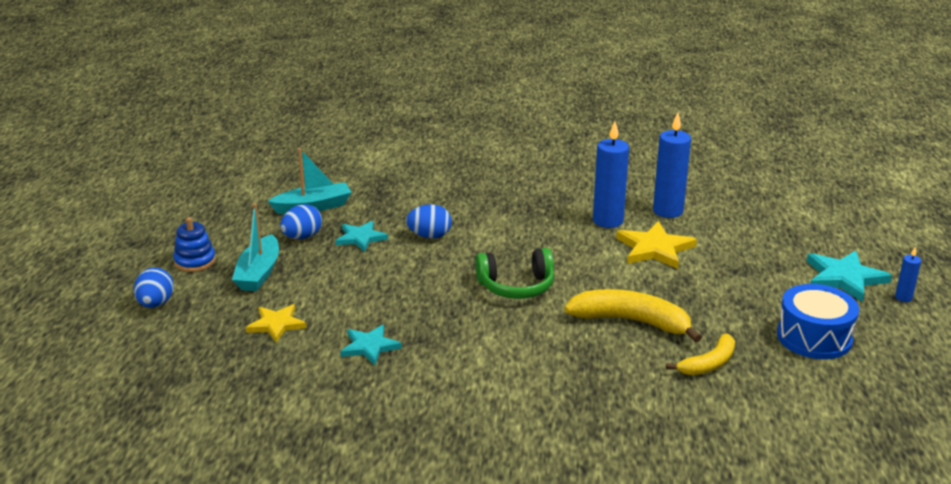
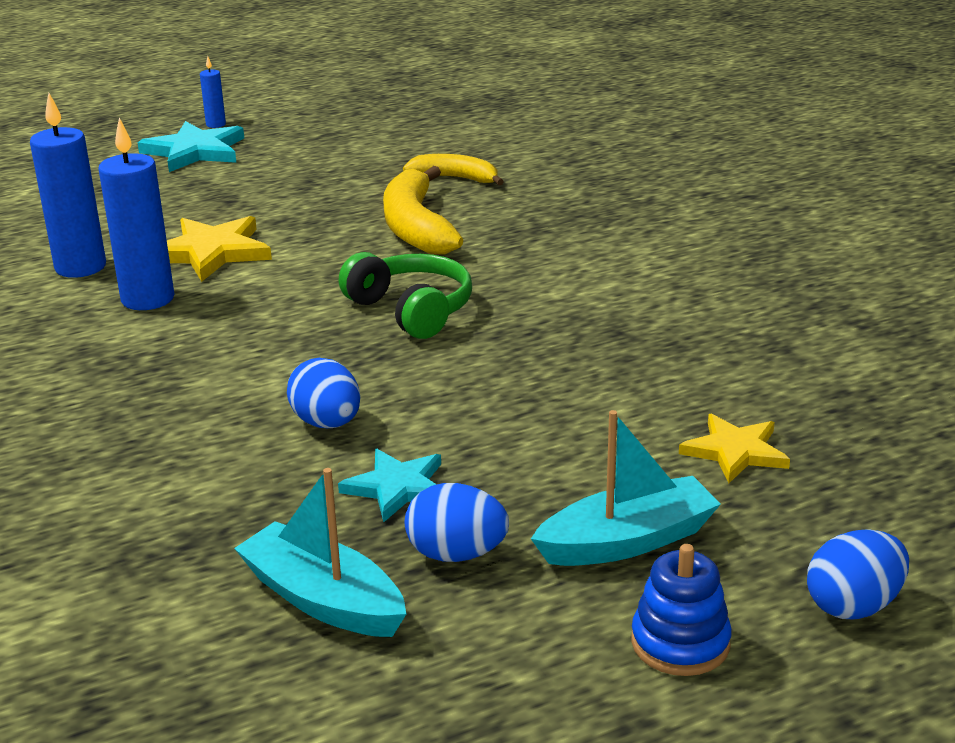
camera: 120 degrees left, 0 degrees up
(369, 346) = (681, 359): turquoise star -> none
(814, 337) = (344, 147): blue drum -> none

